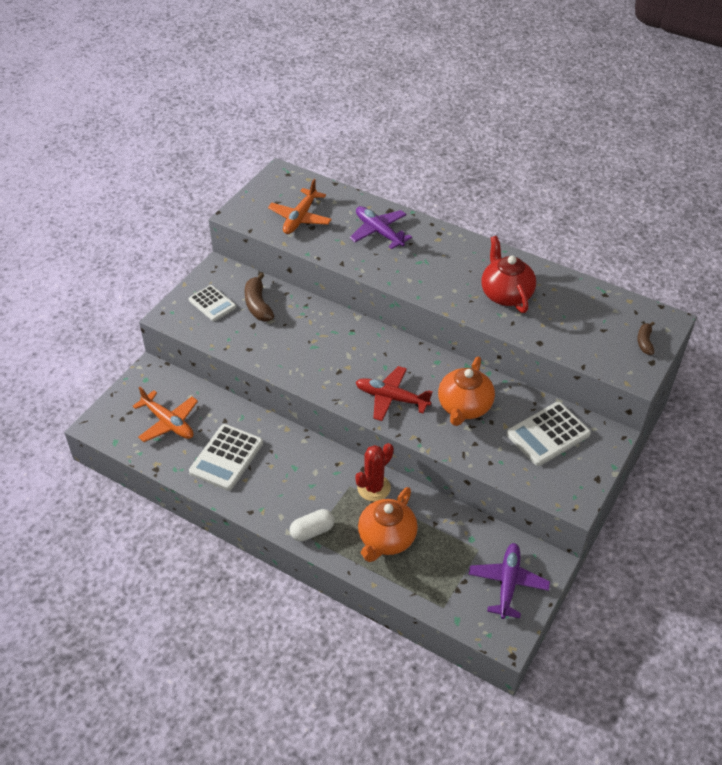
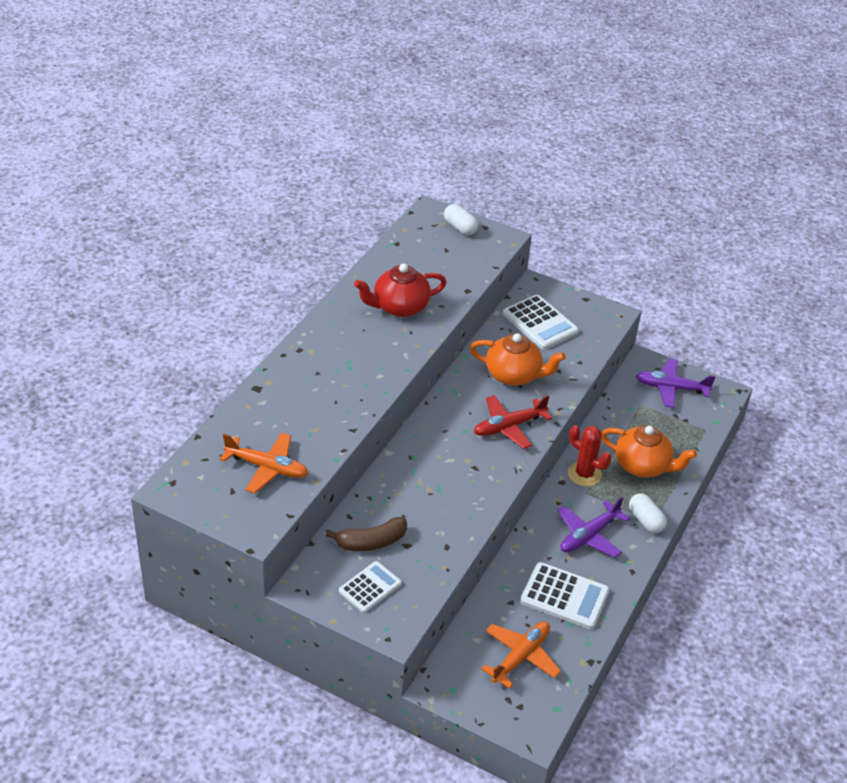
camera: 95 degrees left, 5 degrees down
(379, 232) = (296, 398): purple plane -> purple plane (589, 536)
(391, 398) = (509, 427): red plane -> red plane turned 45 degrees clockwise
(644, 342) = (460, 227): brown banana -> white capsule

